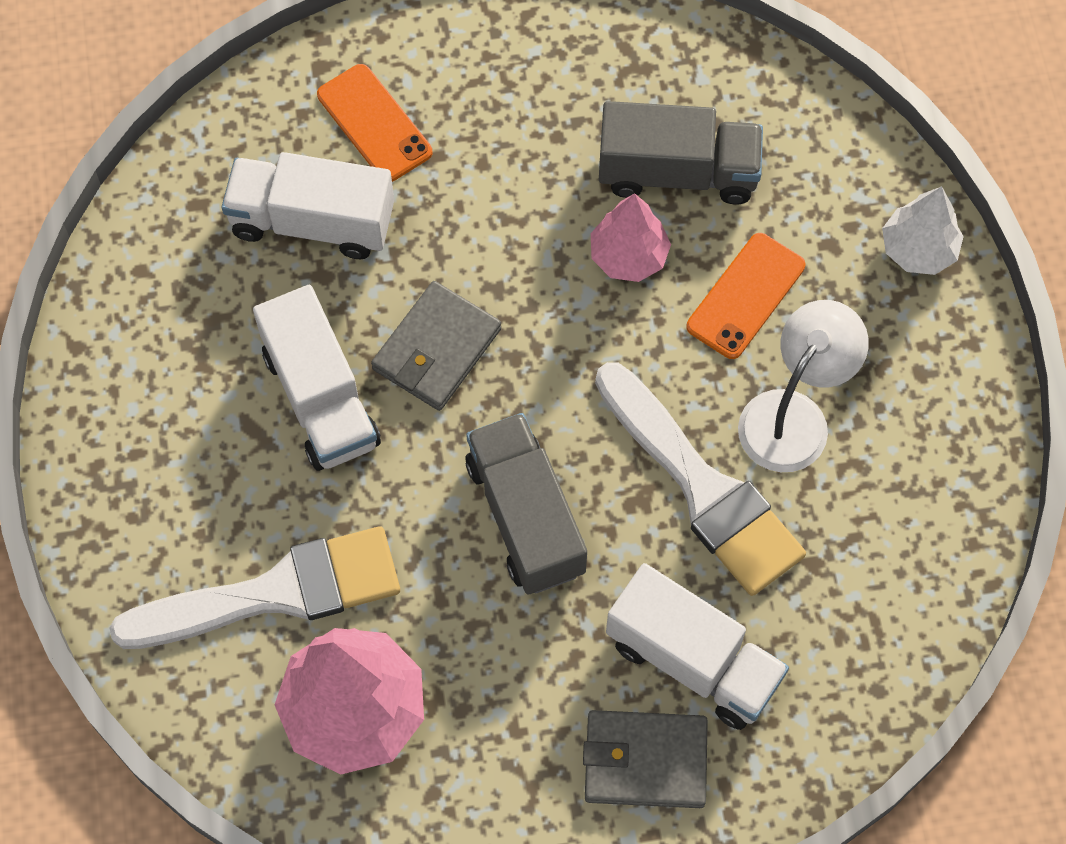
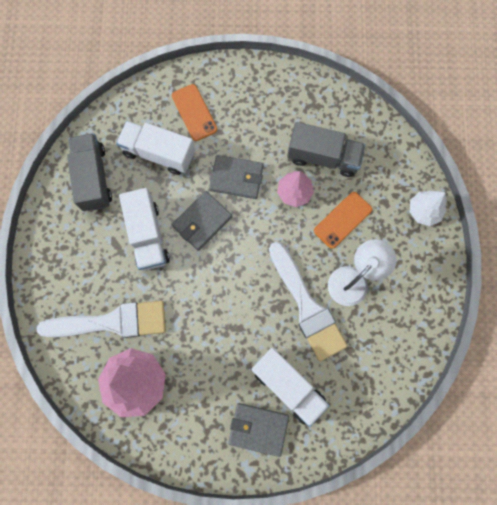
camera: 10 degrees right, 10 degrees up
(495, 246) = (236, 178): none -> grey wallet
(525, 517) = (226, 306): grey truck -> grey truck (93, 178)

